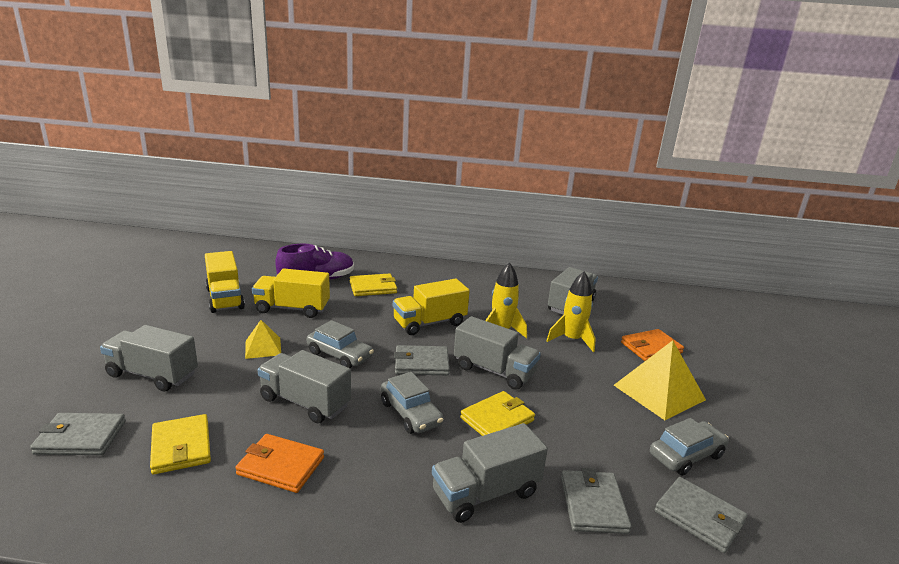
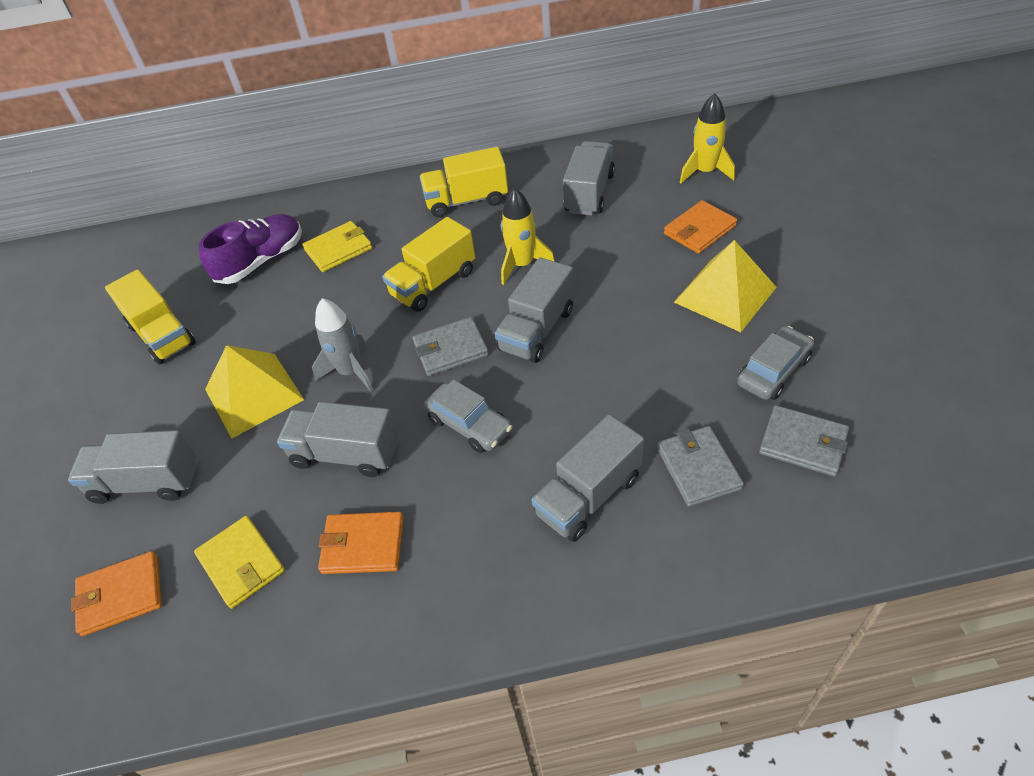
camera: 10 degrees left, 25 degrees up
(80, 437) = (120, 595): grey wallet -> orange wallet
(263, 347) = (254, 394): yellow pyramid -> yellow pyramid, size x1.80
(292, 309) = (256, 320): yellow truck -> yellow truck (466, 200)
(339, 355) = (350, 372): grey car -> grey rocket
(494, 371) = (537, 330): grey truck -> grey truck turned 105 degrees clockwise
(497, 419) = (565, 397): yellow wallet -> none
(572, 340) = (608, 250): yellow rocket -> yellow rocket (705, 172)

